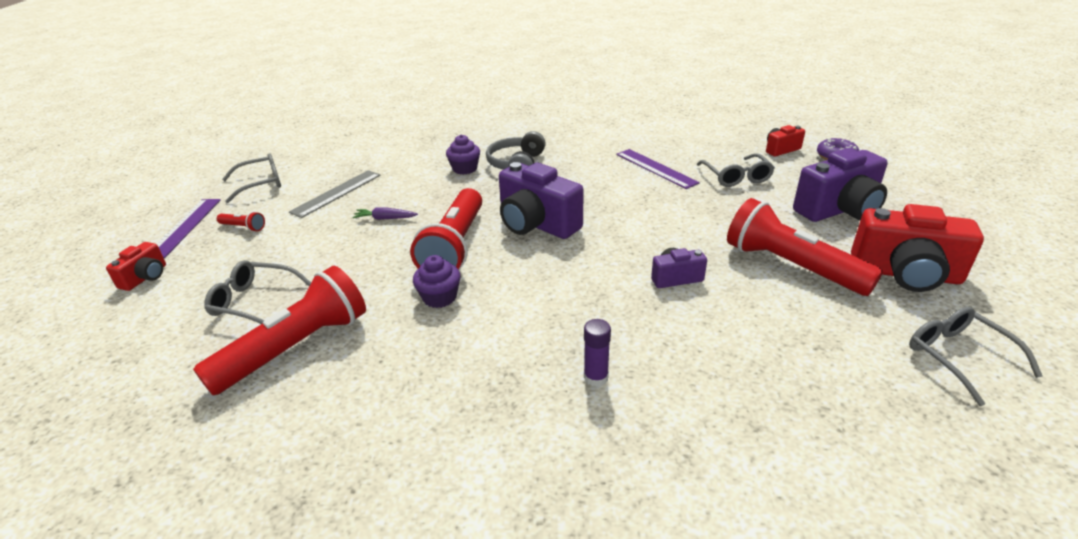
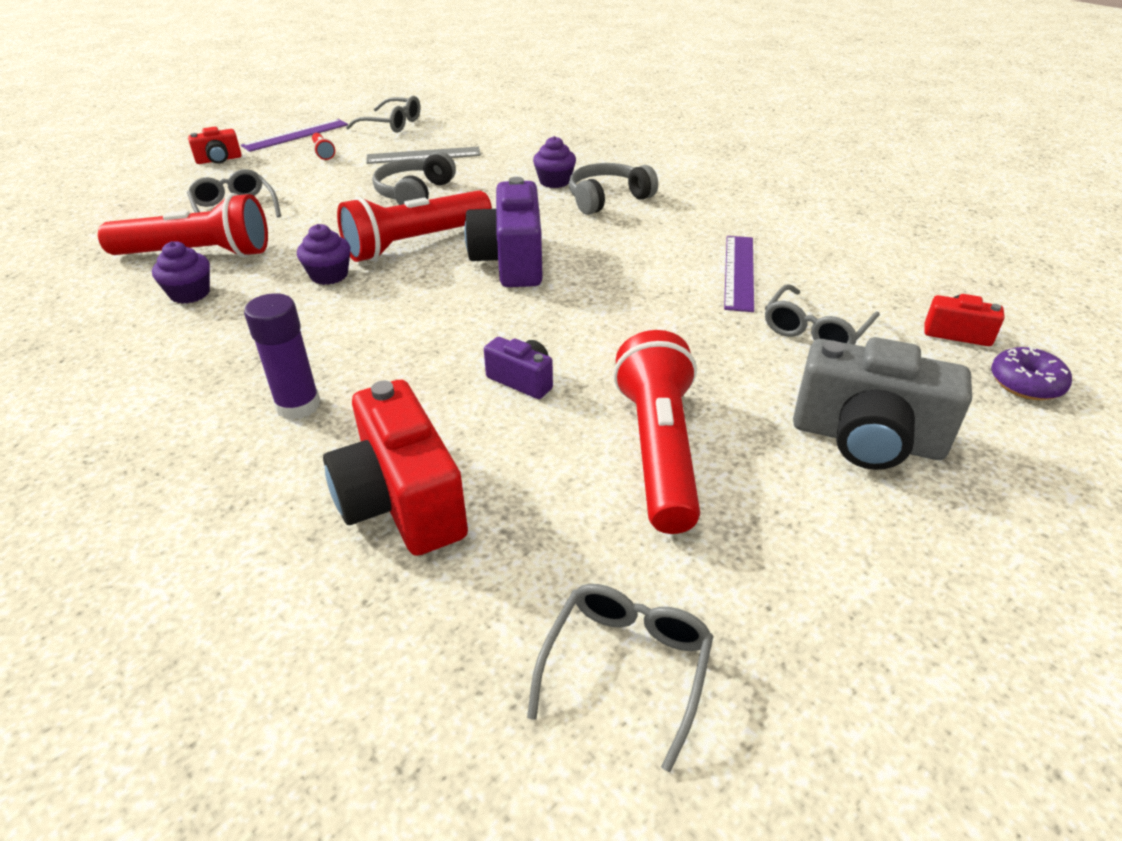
camera: 45 degrees right, 5 degrees up
(356, 374) = (190, 293): none -> purple cupcake
(385, 218) = (415, 193): purple carrot -> grey headphones
(596, 377) = (298, 405): purple glue stick -> purple glue stick, size x1.51
(839, 210) = (866, 439): purple camera -> grey camera
(905, 274) = (778, 554): red camera -> red camera (401, 501)

